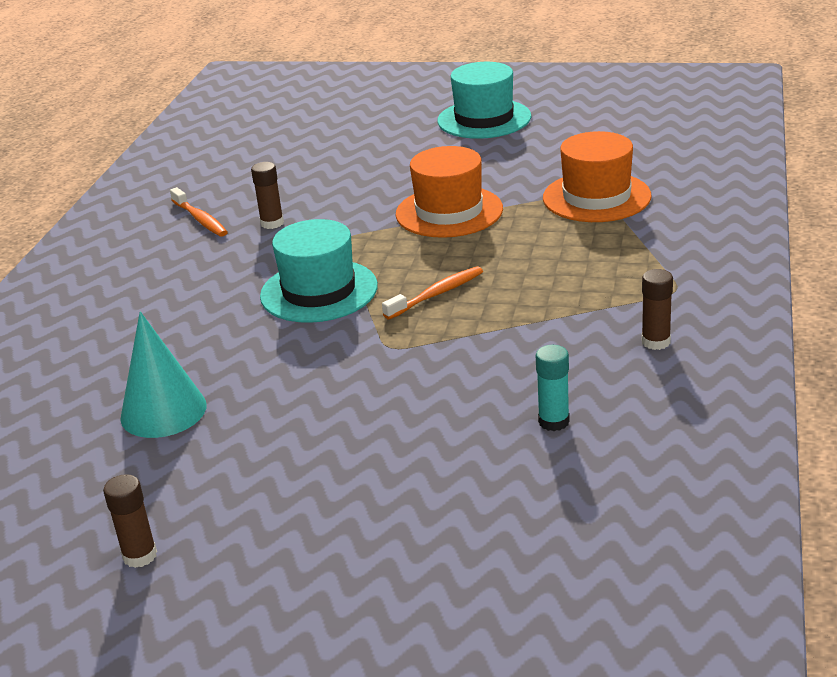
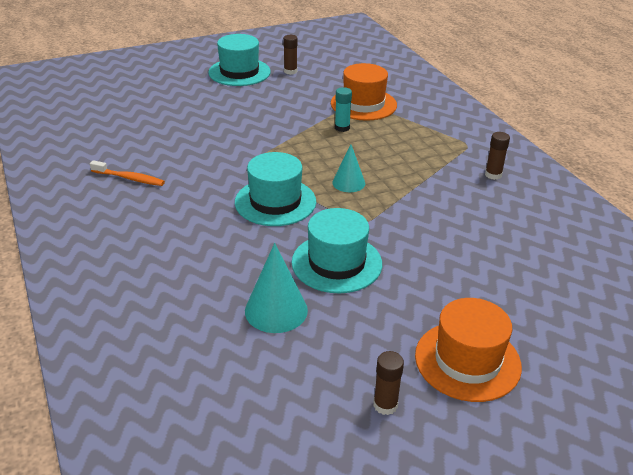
camera: 40 degrees left, 5 degrees up
(272, 223) = (186, 168): brown glue stick -> brown glue stick (290, 71)
(294, 384) = (336, 263): none -> turquoise hat
(437, 294) = (348, 183): orange toothbrush -> turquoise cone
(449, 212) = (291, 132): orange hat -> orange hat (467, 361)
(553, 421) = (501, 233): turquoise glue stick -> turquoise glue stick (342, 128)

